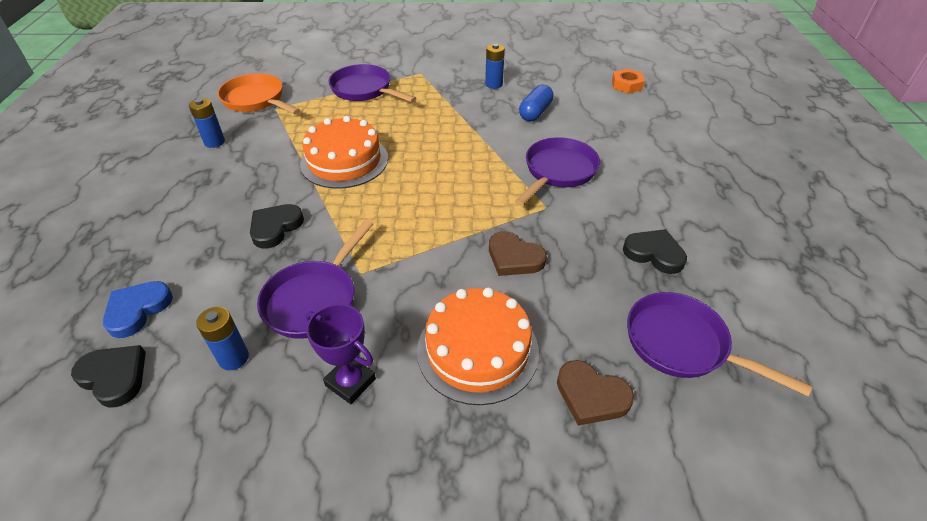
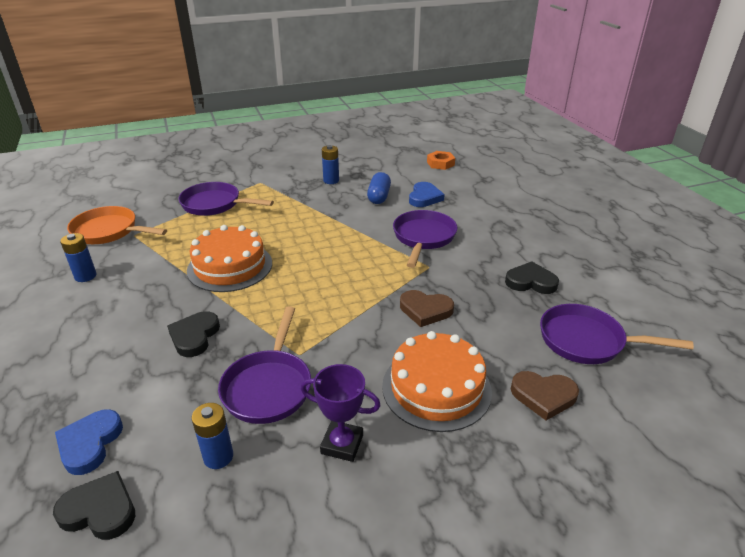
camera: 20 degrees left, 10 degrees down
(585, 123) = (424, 197): none -> blue heart

